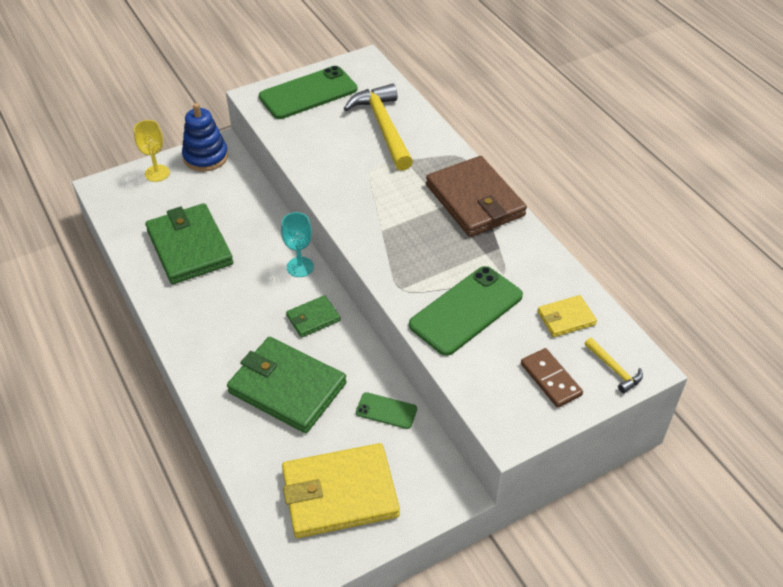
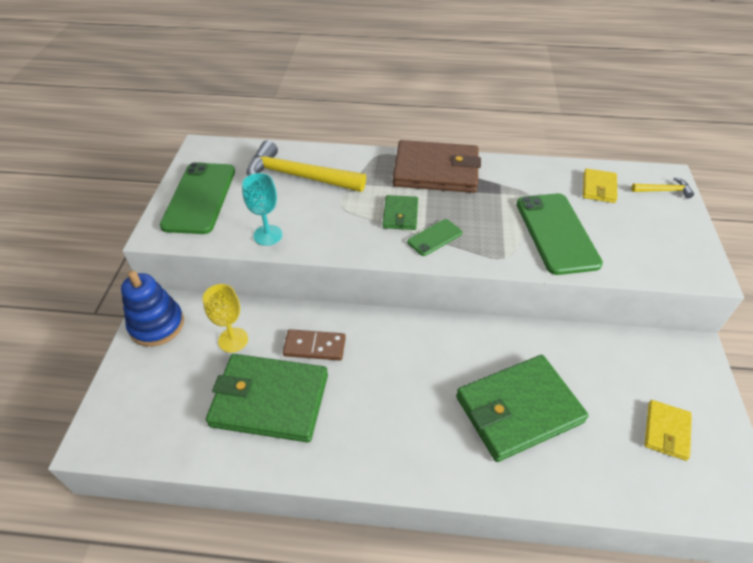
camera: 55 degrees left, 0 degrees up
(157, 173) = (133, 377): yellow goblet -> yellow goblet (233, 340)
(300, 267) = (374, 326): turquoise goblet -> turquoise goblet (268, 235)
(313, 318) = (445, 348): green wallet -> green wallet (400, 215)
(339, 493) = (666, 431): yellow wallet -> yellow wallet, size x0.49
(386, 411) = (587, 351): green phone -> green phone (434, 237)
(550, 379) = (658, 225): brown domino -> brown domino (314, 347)

